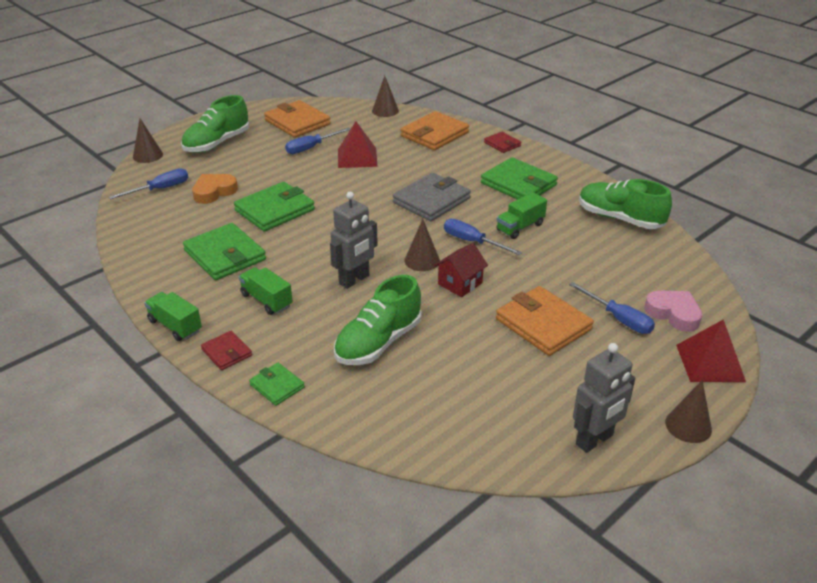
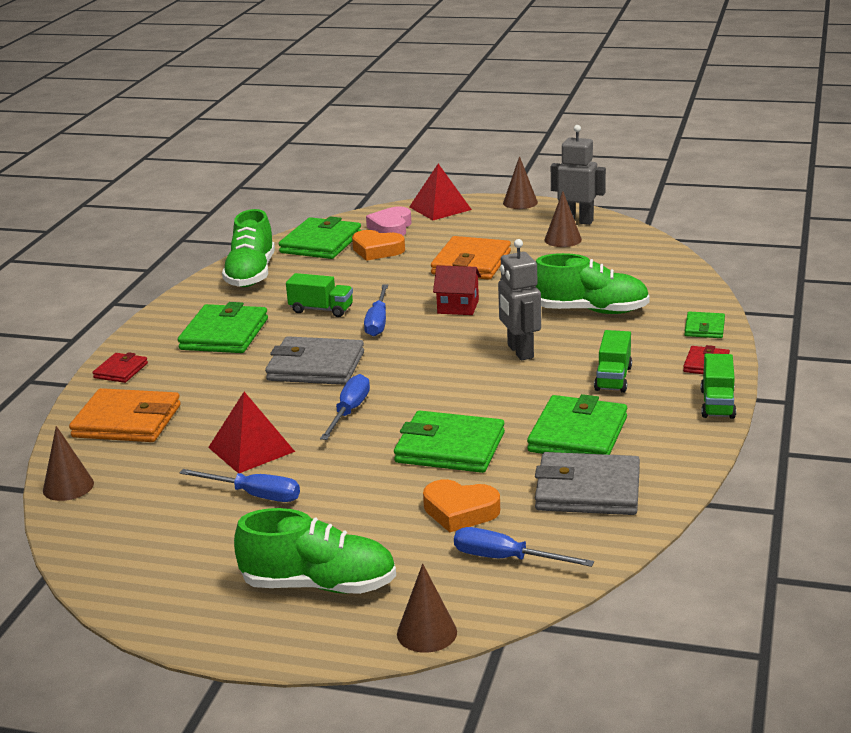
camera: 120 degrees left, 10 degrees down
(171, 234) = (587, 490): none -> grey wallet
(297, 122) = (175, 546): orange wallet -> none
(354, 280) = (520, 351): grey robot -> grey robot turned 120 degrees counterclockwise
(422, 260) = (443, 333): brown cone -> brown cone (563, 239)
(618, 319) = (425, 242): blue screwdriver -> blue screwdriver (349, 411)
(620, 287) = (377, 250): none -> orange heart
(663, 266) = (321, 243): none -> green wallet

